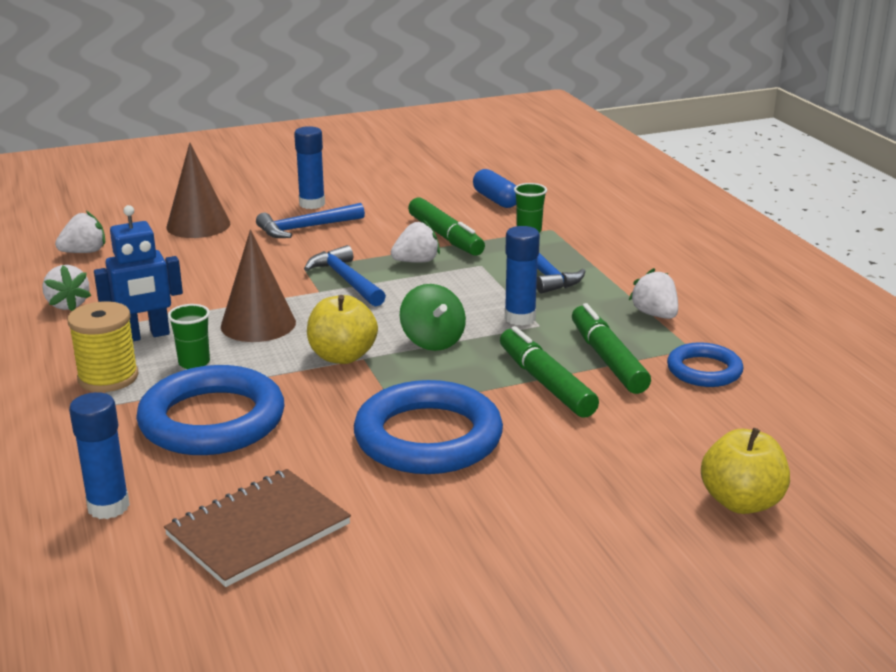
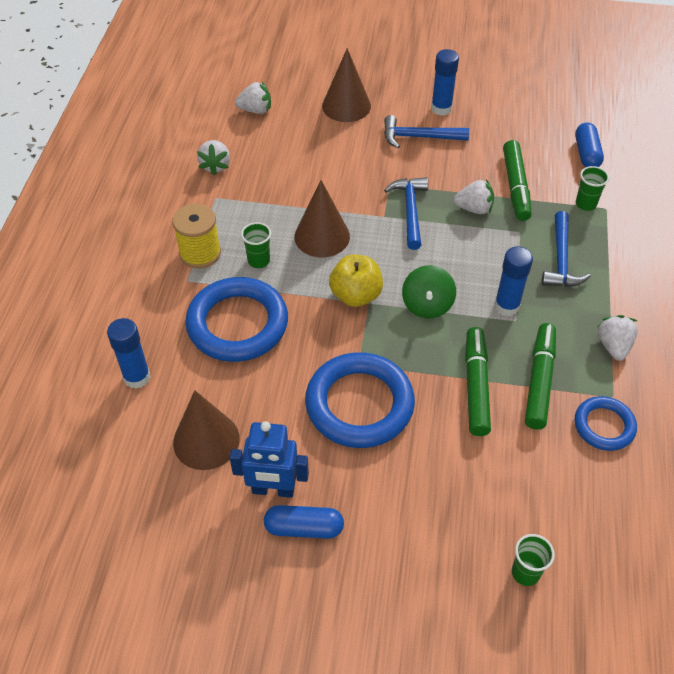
camera: 30 degrees right, 25 degrees up
(145, 336) = (245, 219): blue robot -> blue robot (273, 490)
(258, 530) = (206, 440): brown notebook -> brown cone
(458, 560) = (304, 528): none -> blue capsule
(741, 502) = (525, 573): yellow apple -> green cup

